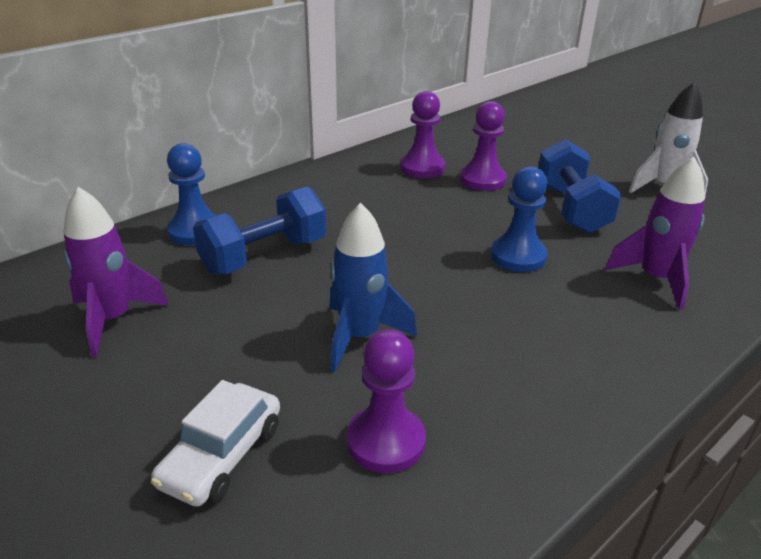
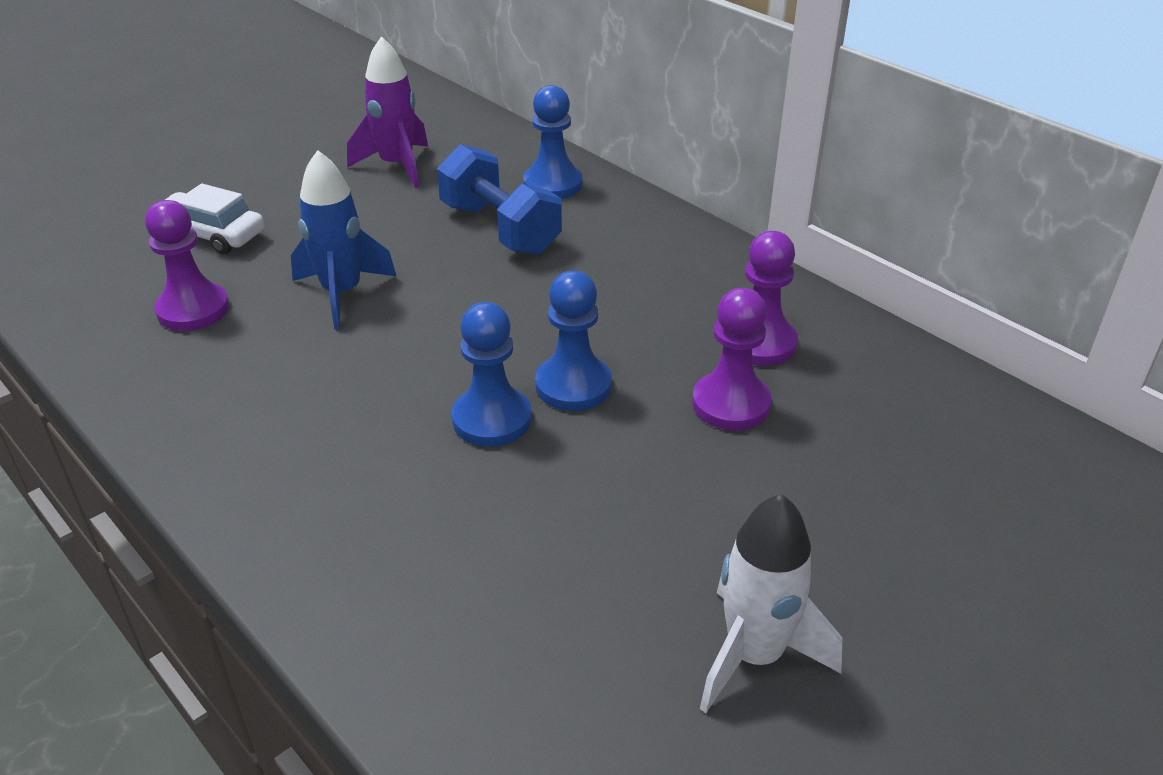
camera: 90 degrees right, 5 degrees up
(475, 227) = (573, 386): none -> blue pawn
(571, 209) = (641, 497): blue dumbbell -> none
(656, 279) = (419, 557): purple rocket -> none

